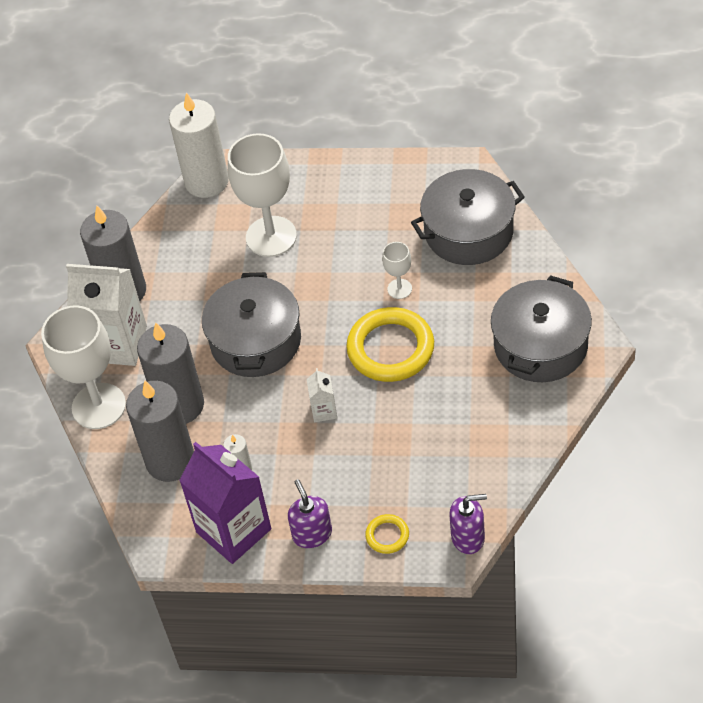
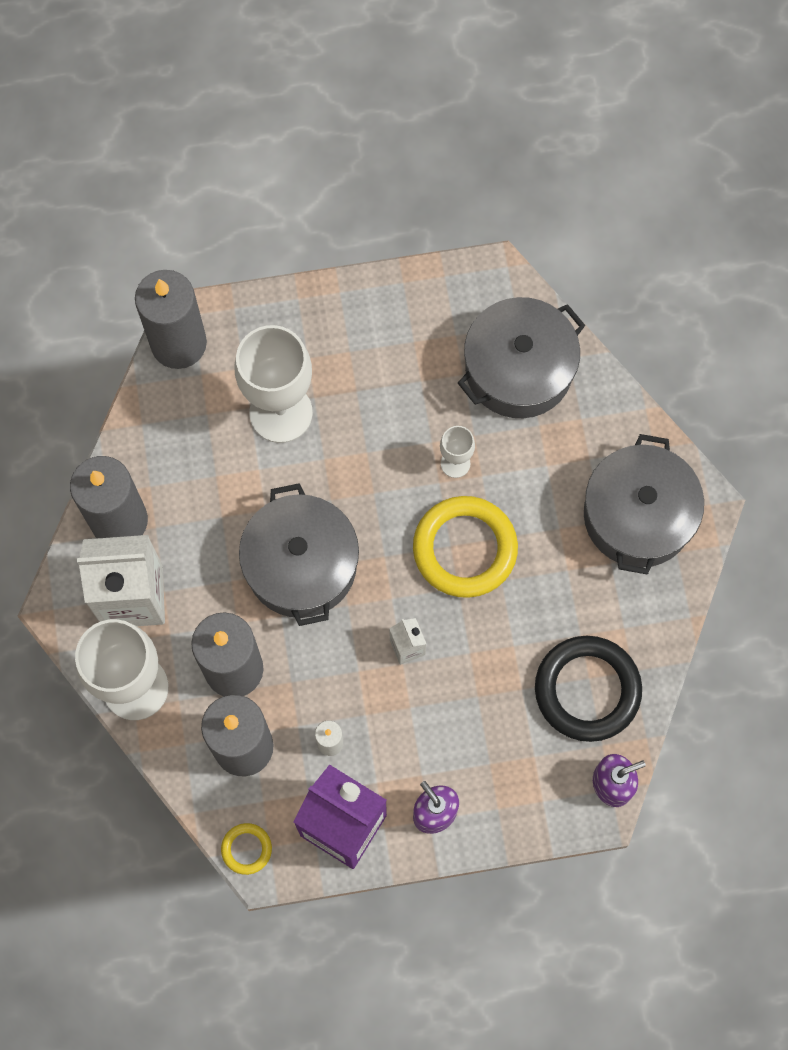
camera: 20 degrees left, 20 degrees up
(206, 181) = (178, 343): white candle -> grey candle
(387, 535) = (521, 799): yellow ring -> yellow ring (246, 849)
(465, 464) = (587, 690): none -> black ring

